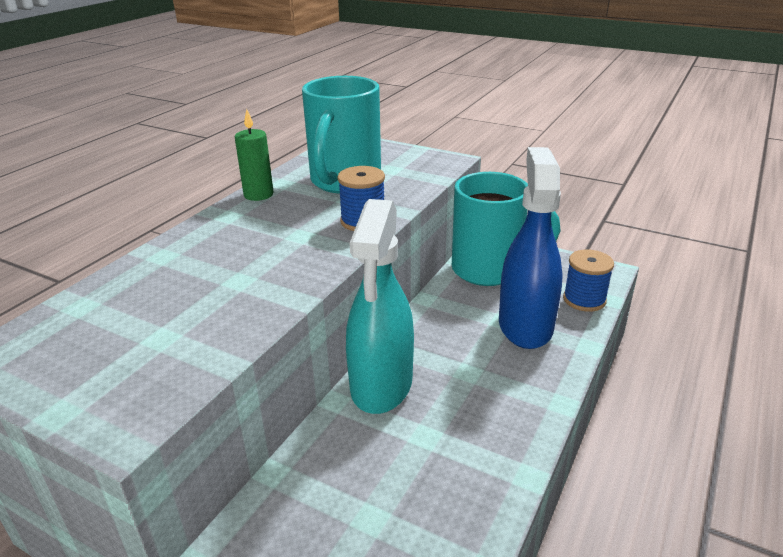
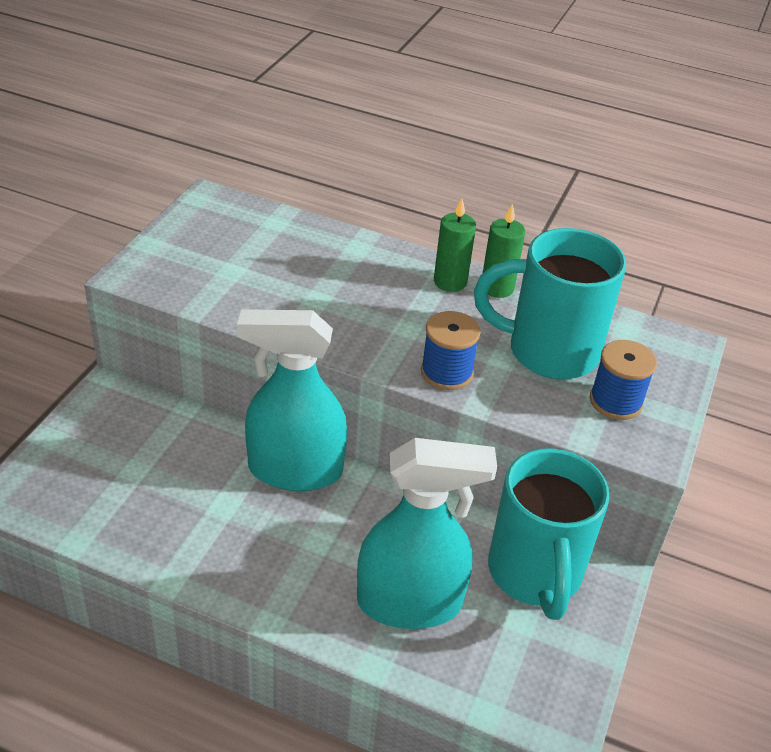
camera: 80 degrees right, 10 degrees up
(241, 213) = (450, 282): none -> green candle
(525, 325) = (410, 603): blue spray bottle -> turquoise spray bottle
(584, 300) = (479, 679): blue spool -> blue spool (615, 401)

